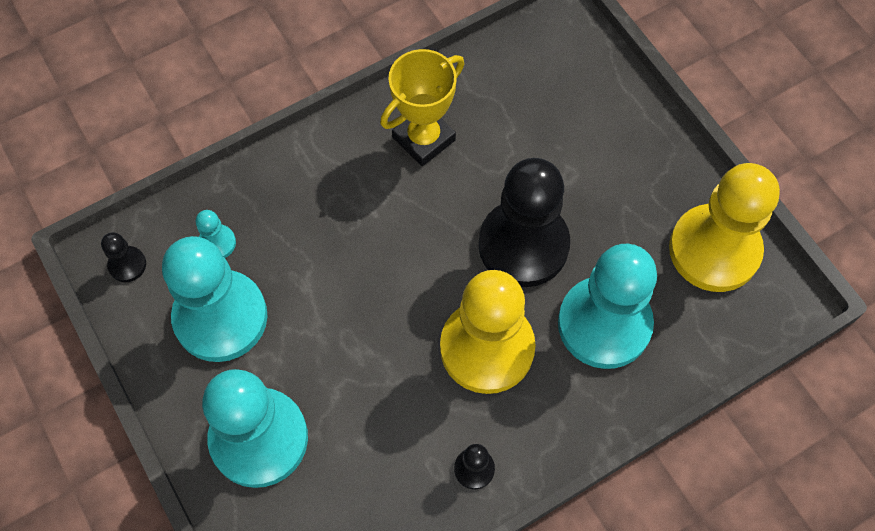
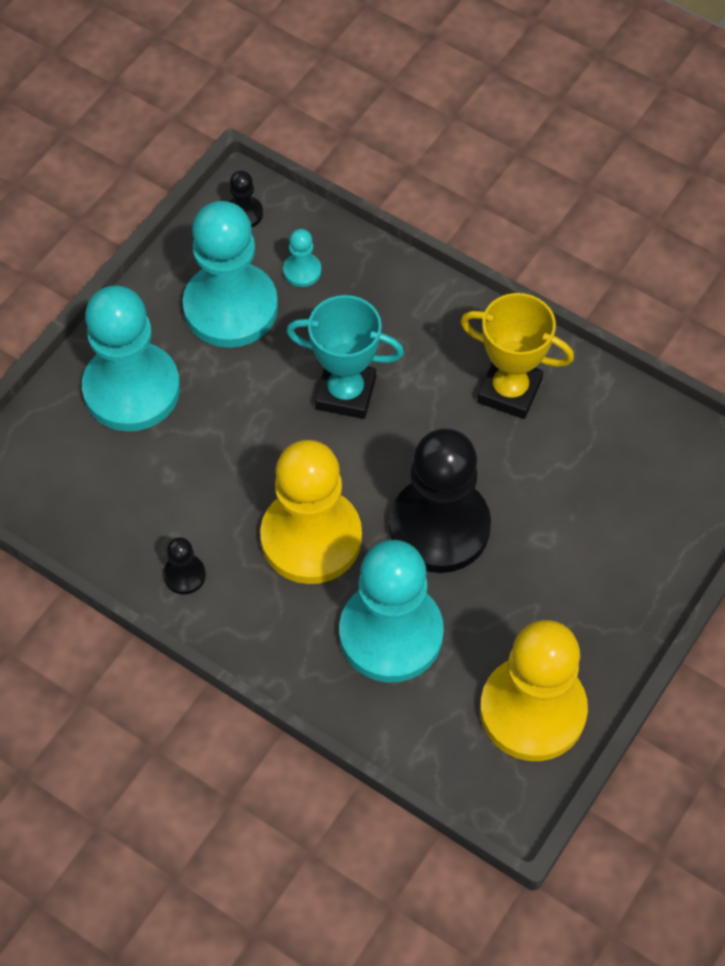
camera: 65 degrees right, 5 degrees down
(360, 261) = (345, 393): none -> turquoise trophy

